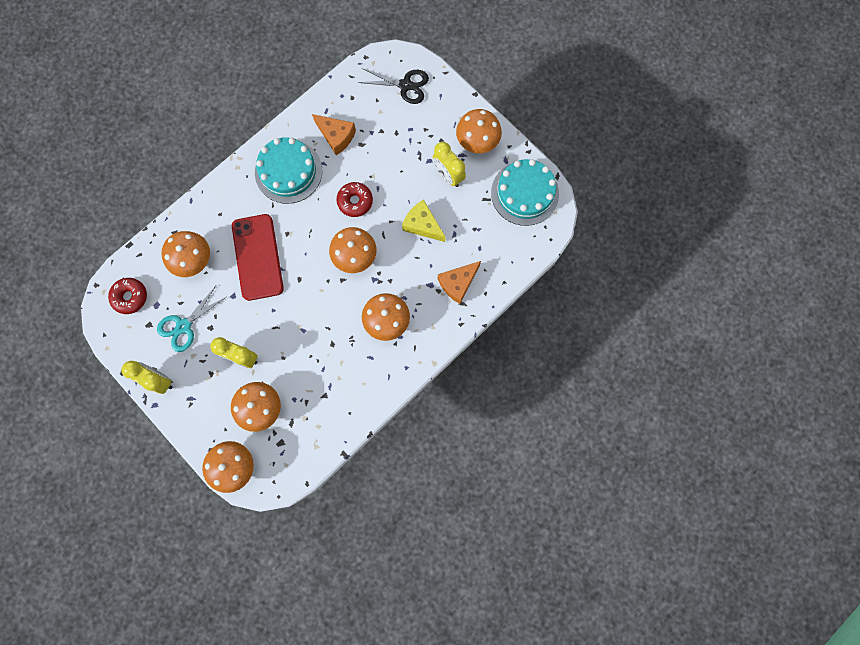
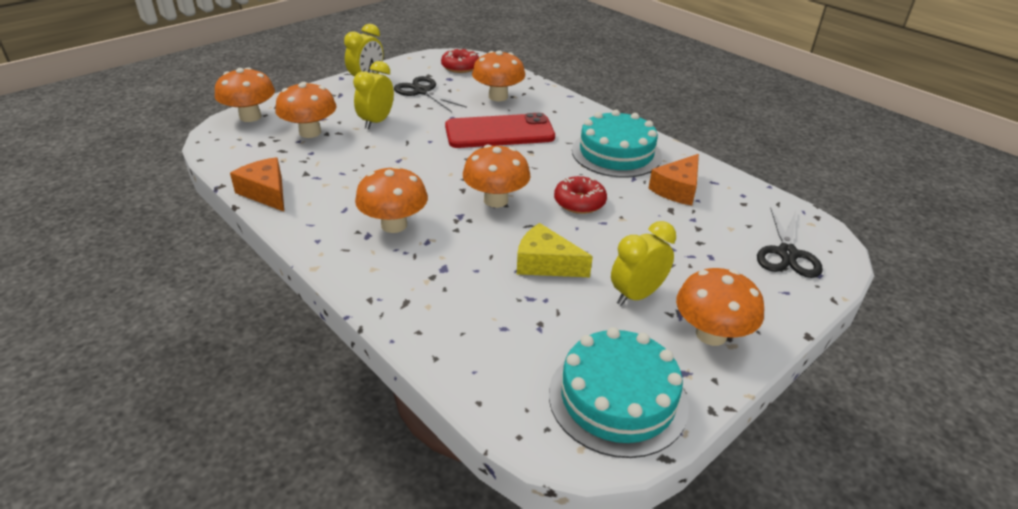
camera: 90 degrees right, 40 degrees down
(184, 326) = (422, 91): turquoise scissors -> black scissors
(422, 225) = (545, 263): yellow cheese -> yellow cheese turned 105 degrees counterclockwise
(458, 283) = (441, 298): orange cheese -> orange cheese (266, 192)

